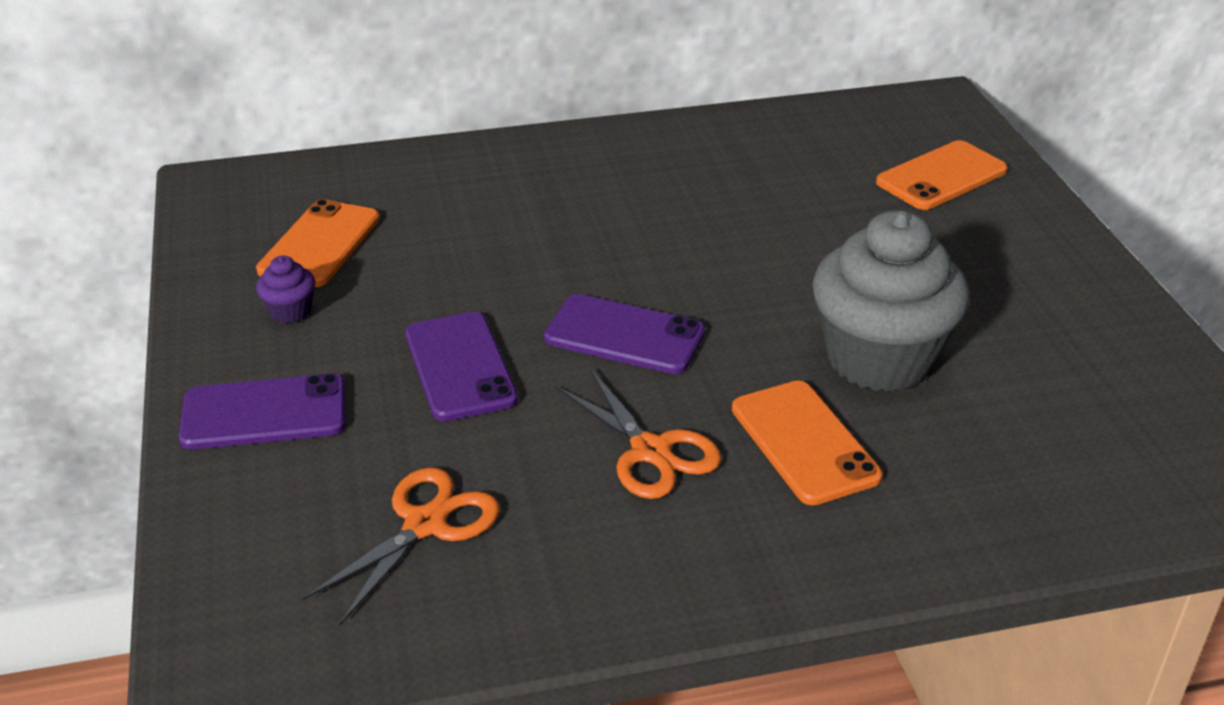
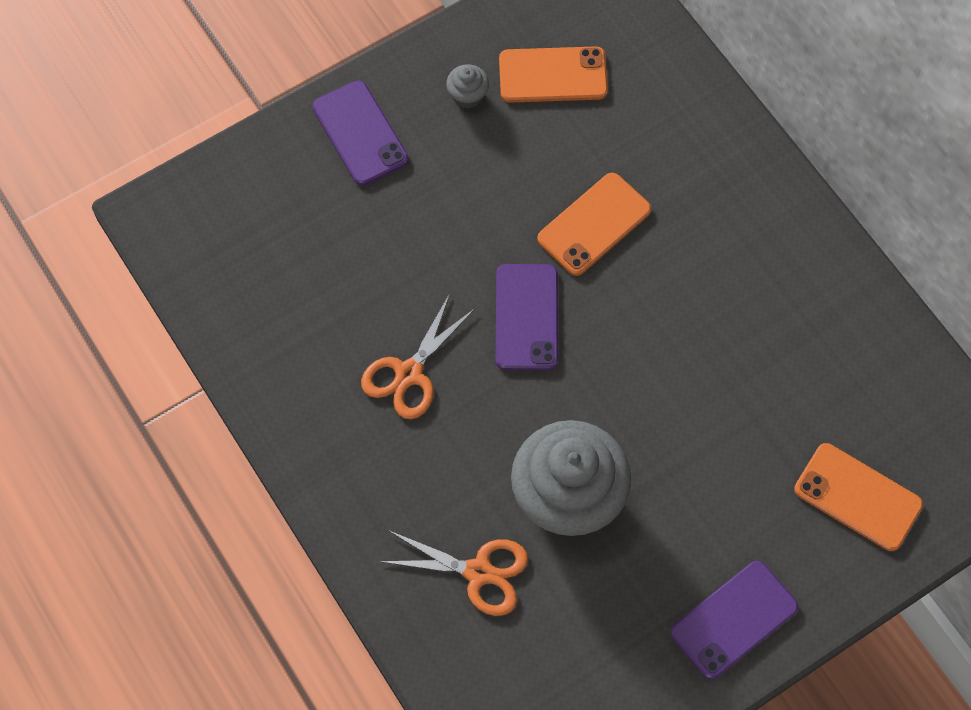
camera: 70 degrees right, 30 degrees up
(290, 311) = (467, 96): purple cupcake -> grey cupcake
(425, 524) = (296, 268): orange scissors -> orange scissors (478, 572)
(460, 367) = (450, 226): purple phone -> purple phone (734, 620)
(804, 442) = (453, 467): orange phone -> orange phone (594, 224)

